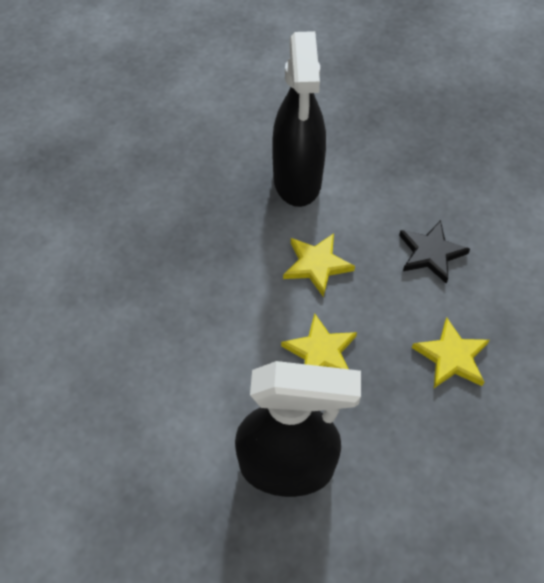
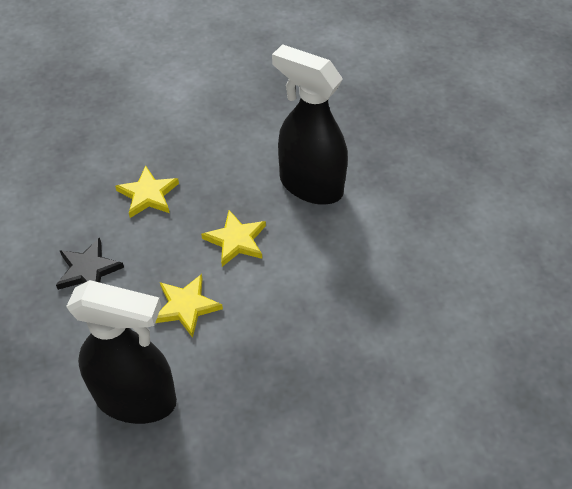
camera: 150 degrees left, 5 degrees down
(297, 180) = (136, 399): black spray bottle -> black spray bottle turned 75 degrees clockwise

